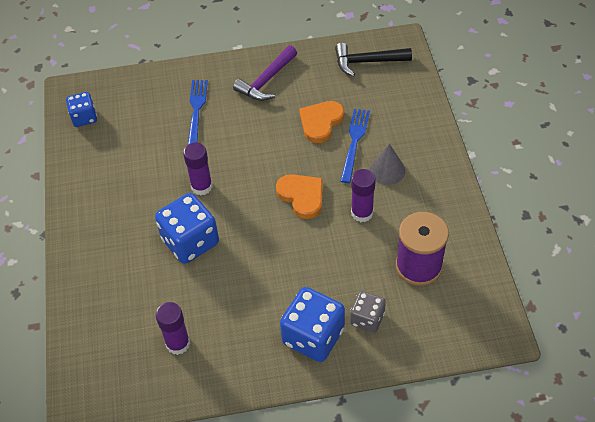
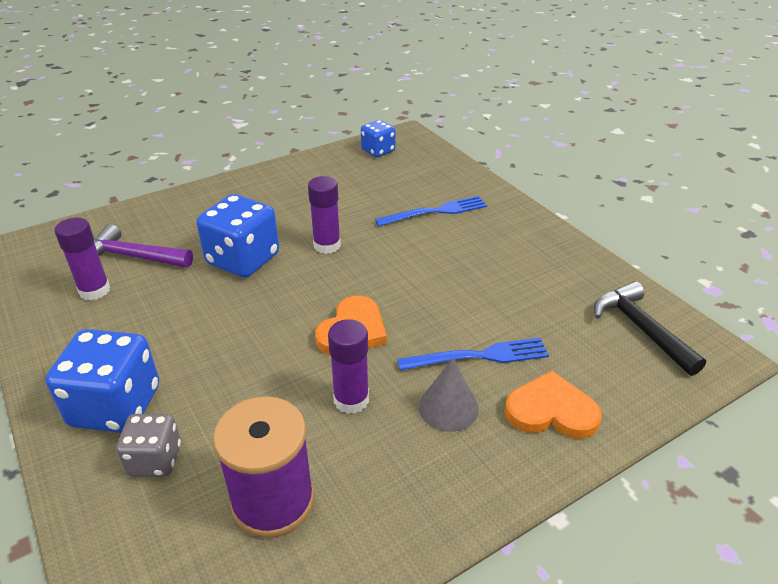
camera: 65 degrees right, 15 degrees down
(266, 81) = (523, 248): purple hammer -> purple hammer (133, 257)
(321, 122) = (491, 313): orange heart -> orange heart (551, 410)

